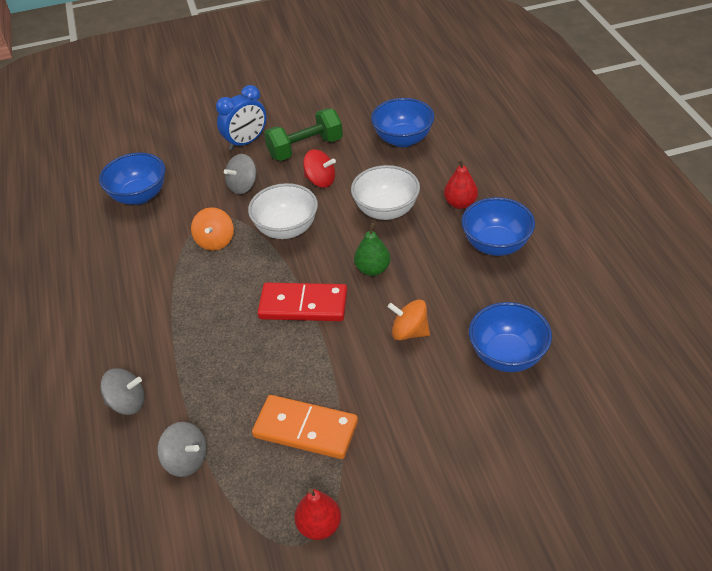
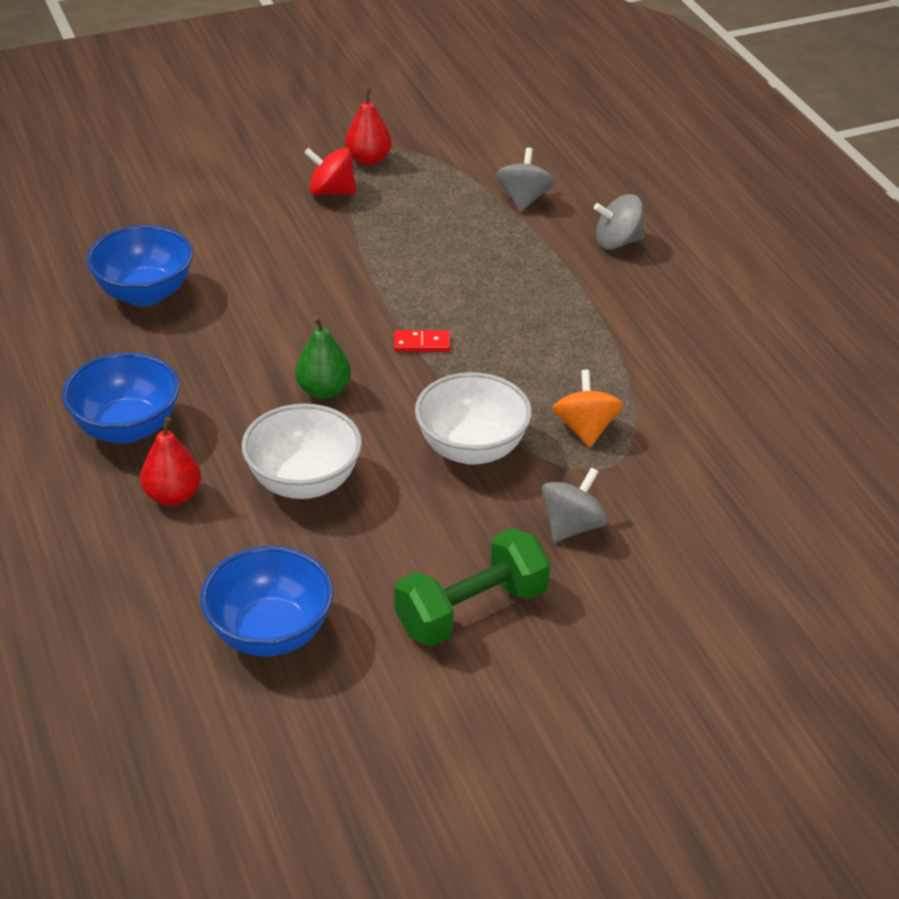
camera: 170 degrees right, 5 degrees down
(139, 196) = (759, 505): blue bowl -> none
(186, 460) = (524, 199): grey spinning top -> grey spinning top turned 75 degrees clockwise
(246, 142) = (600, 625): blue clock -> none
(303, 305) = (422, 343): red domino -> red domino, size x0.46
(305, 429) = (395, 224): orange domino -> none
(320, 181) = (428, 538): red spinning top -> red spinning top (331, 191)
(409, 332) = (270, 315): orange spinning top -> none

